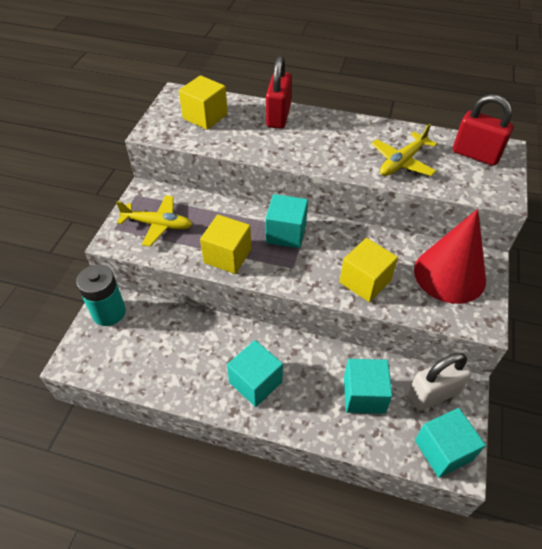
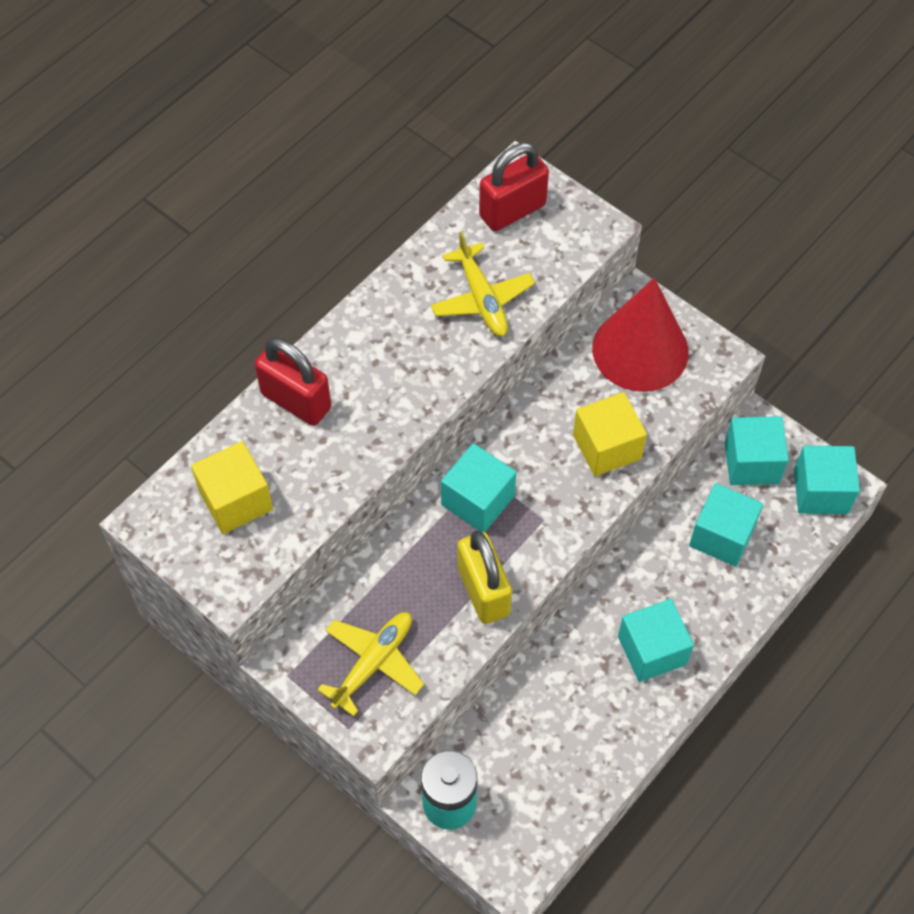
camera: 65 degrees left, 10 degrees up
(227, 256) = (483, 591): yellow cube -> yellow padlock
(433, 394) = (751, 463): white padlock -> turquoise cube

